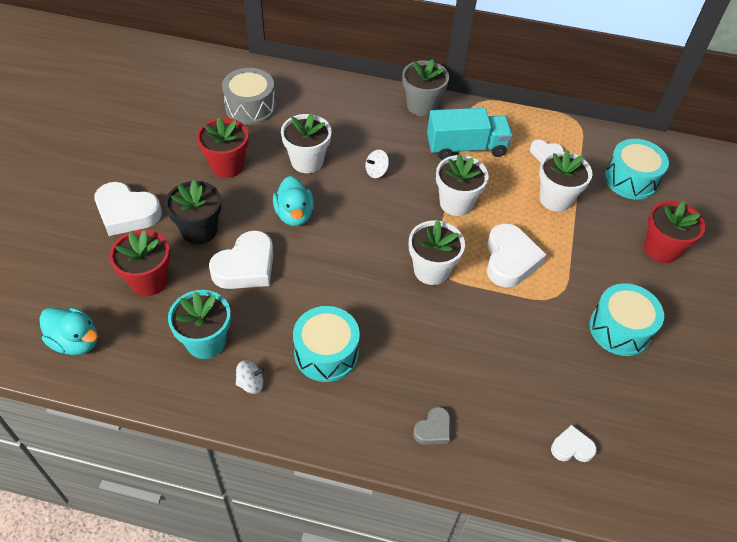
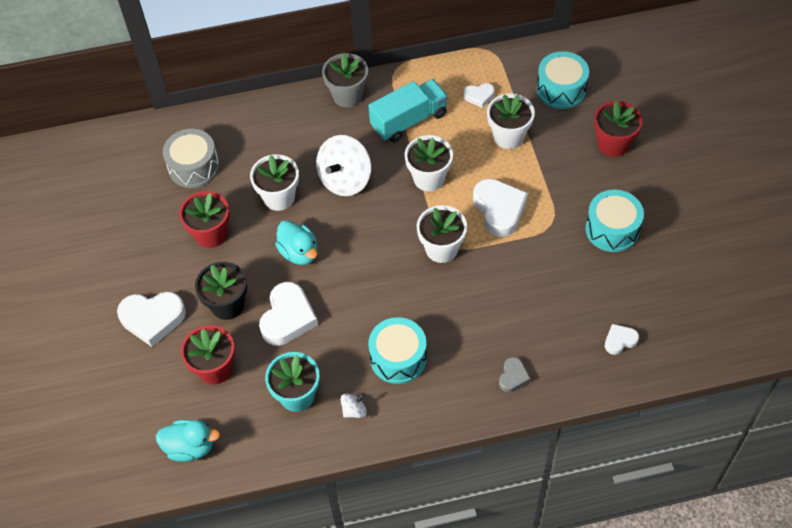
camera: 20 degrees left, 5 degrees up
(376, 171) = (345, 179): white spinning top -> white spinning top, size x2.20

